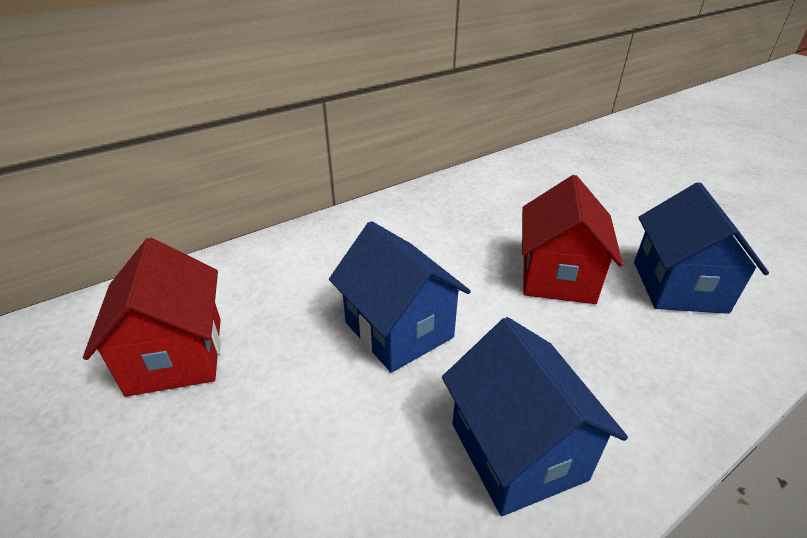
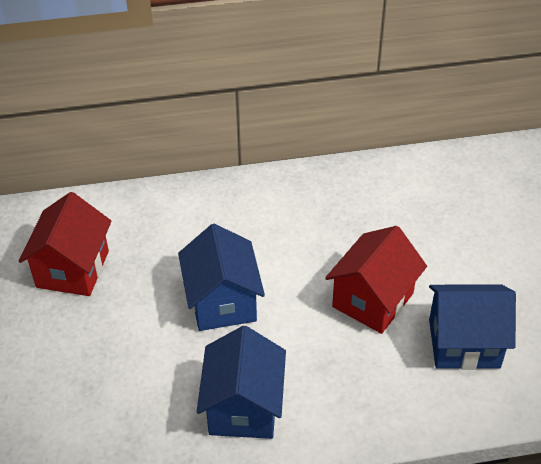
camera: 25 degrees right, 10 degrees up
(678, 286) = (464, 343): blue house -> blue house turned 60 degrees clockwise

